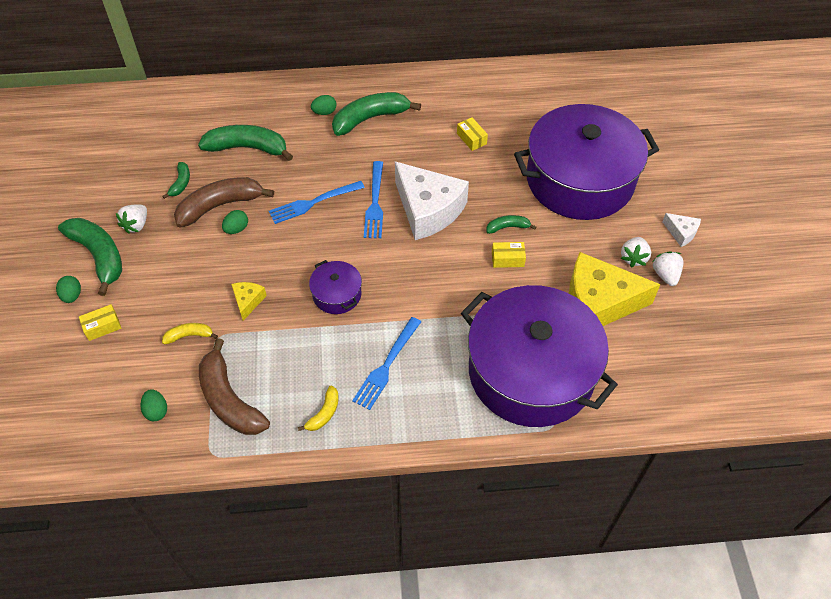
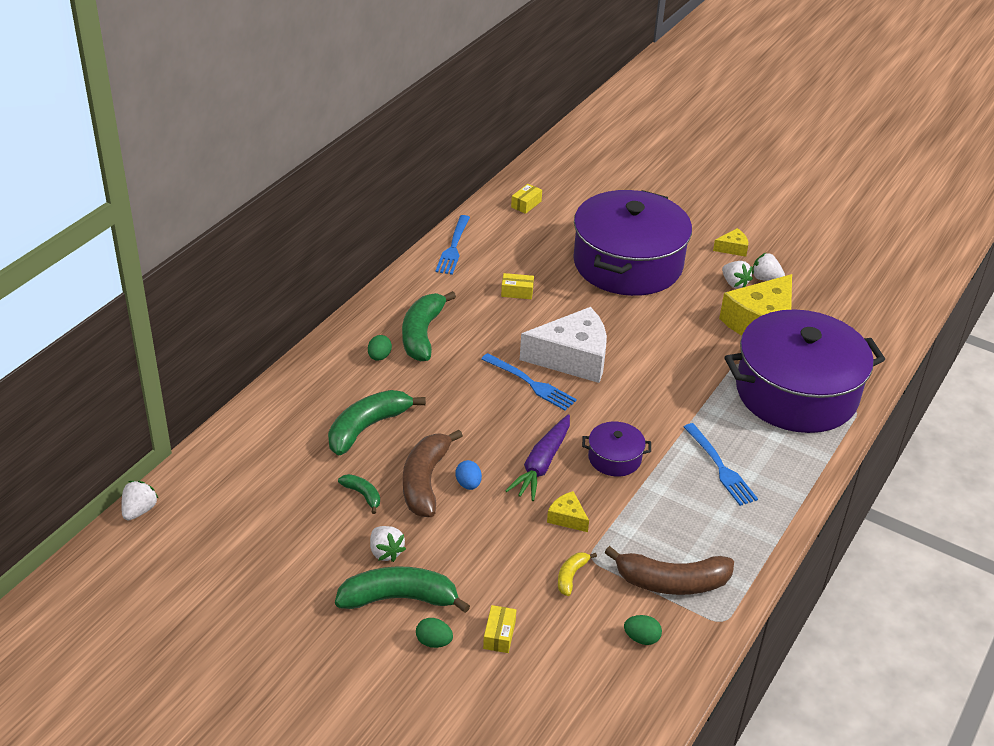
camera: 55 degrees left, 15 degrees down
(86, 97) = (139, 510): none -> white strawberry
(236, 229) = (468, 484): green egg -> blue egg
(292, 257) = (541, 464): none -> purple carrot
(313, 203) = (489, 419): blue fork -> blue fork (453, 247)
(324, 413) = (738, 528): yellow banana -> none
(507, 259) = (672, 344): yellow box -> yellow box (526, 204)
(508, 227) = (638, 326): green banana -> none
(681, 233) = (732, 248): white cheese -> yellow cheese

